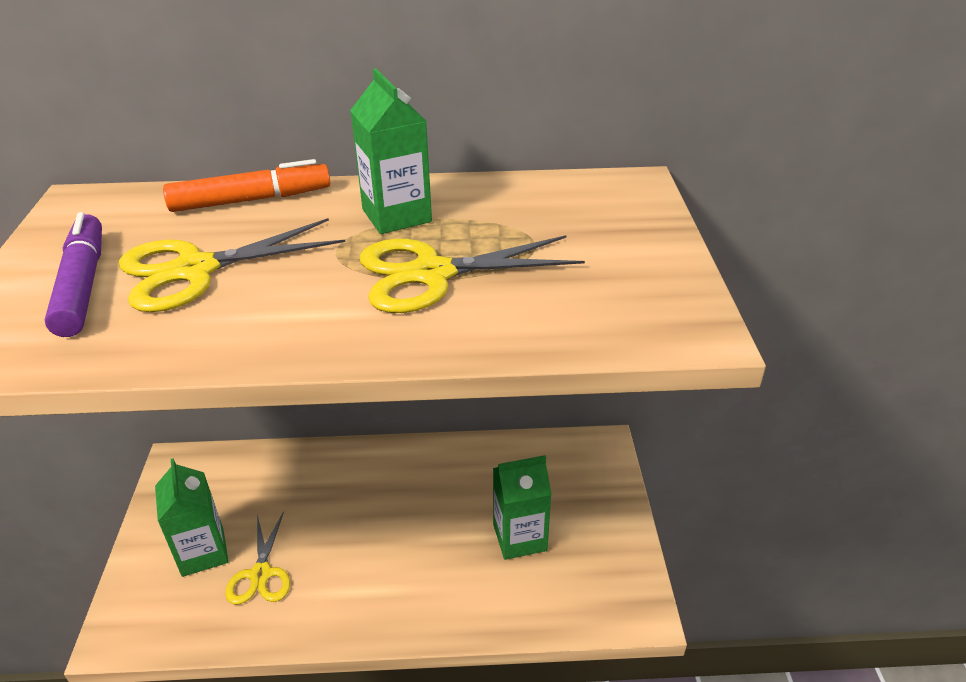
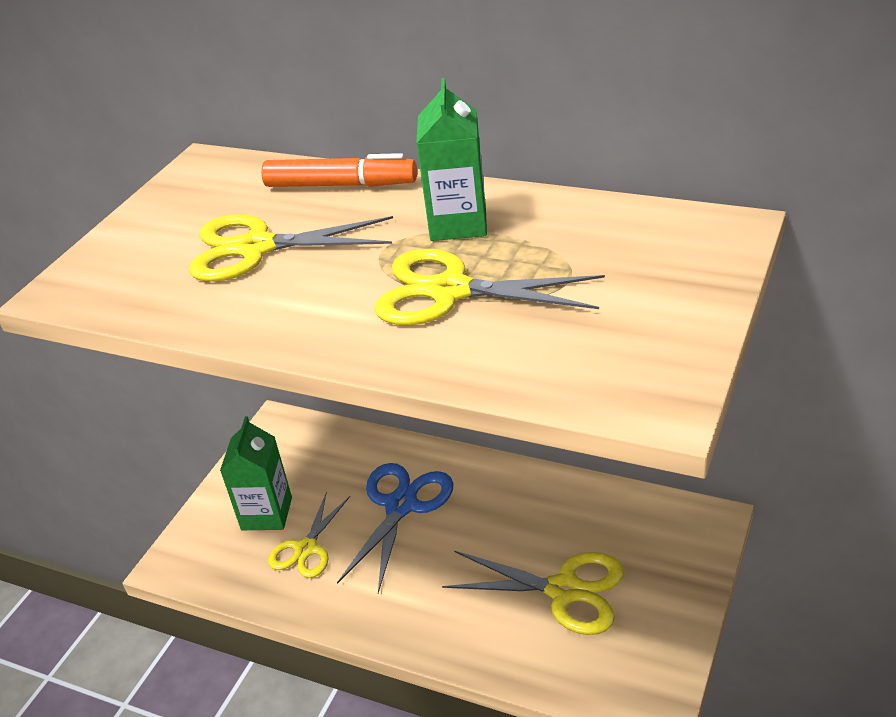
camera: 30 degrees right, 0 degrees up
(83, 285) = (167, 245): purple marker -> none
(337, 506) = (401, 505): none -> blue scissors
(520, 537) = (564, 590): green carton -> yellow scissors

